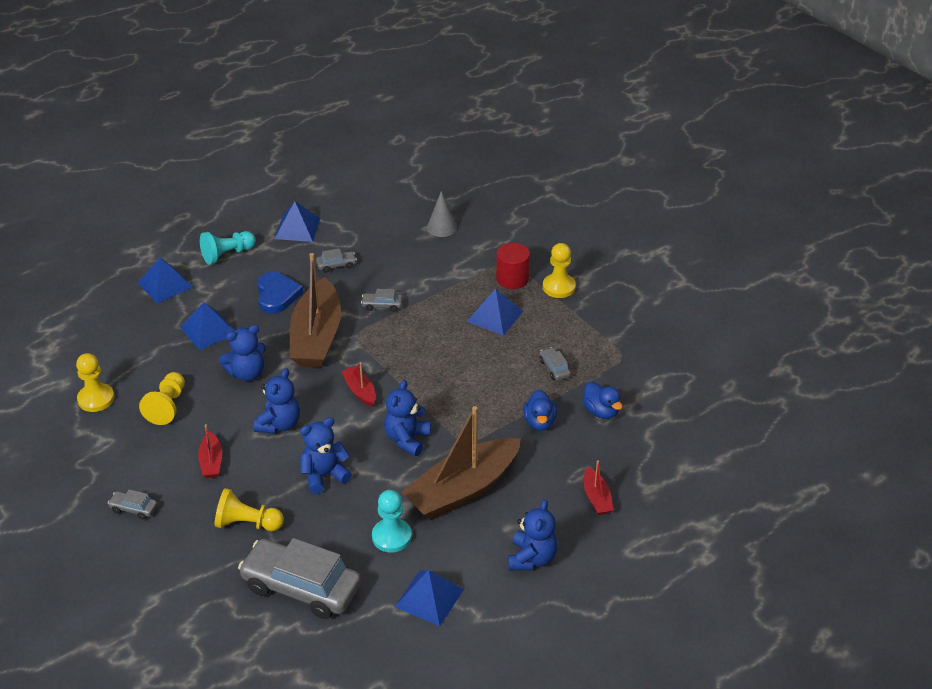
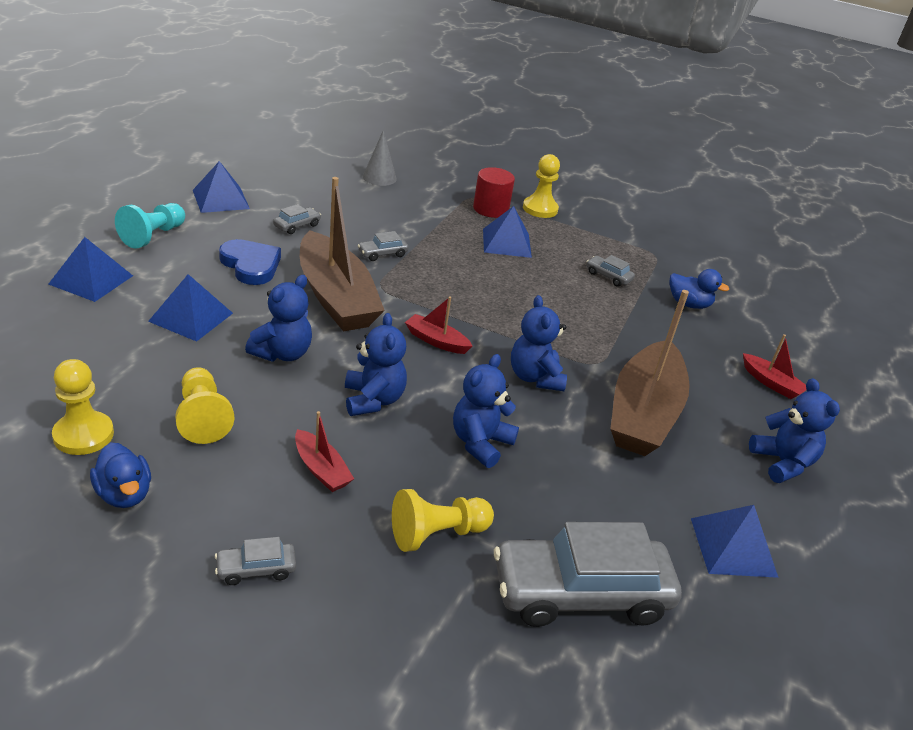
camera: 35 degrees left, 5 degrees down
(391, 537) = (623, 489): turquoise pawn -> none
(539, 422) = (646, 327): blue duck -> blue duck (124, 494)

